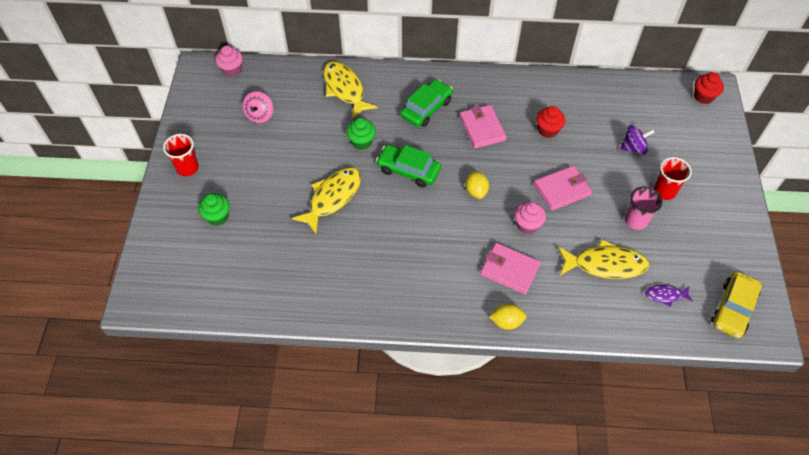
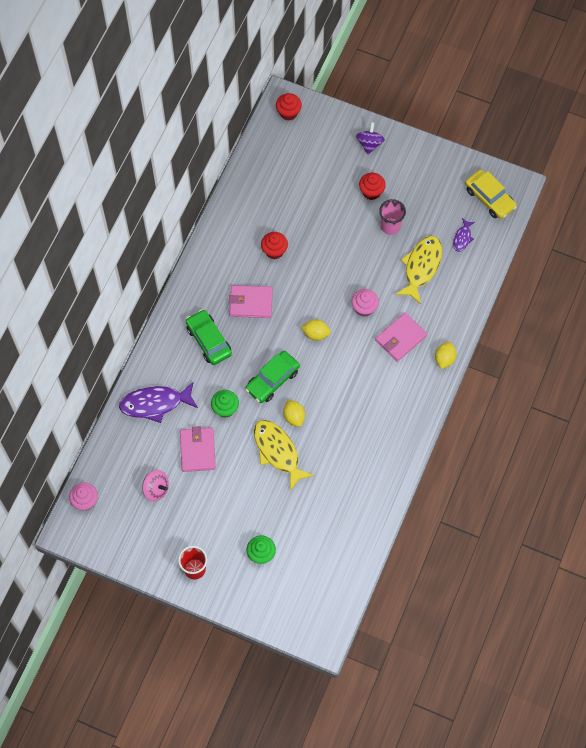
camera: 70 degrees left, 10 degrees up
(345, 89) = (155, 404): yellow fish -> purple fish
(376, 200) = (294, 417): none -> yellow lemon
(562, 190) = (340, 267): pink wallet -> pink wallet (197, 450)
(633, 148) = (319, 193): purple spinning top -> purple spinning top (369, 144)
(664, 191) = (371, 192): red cup -> red cupcake

